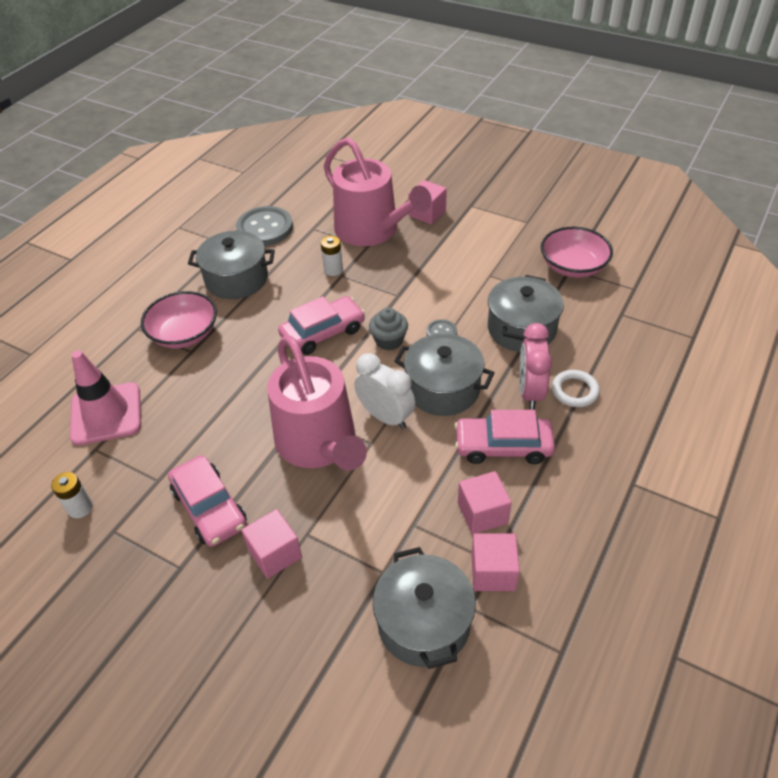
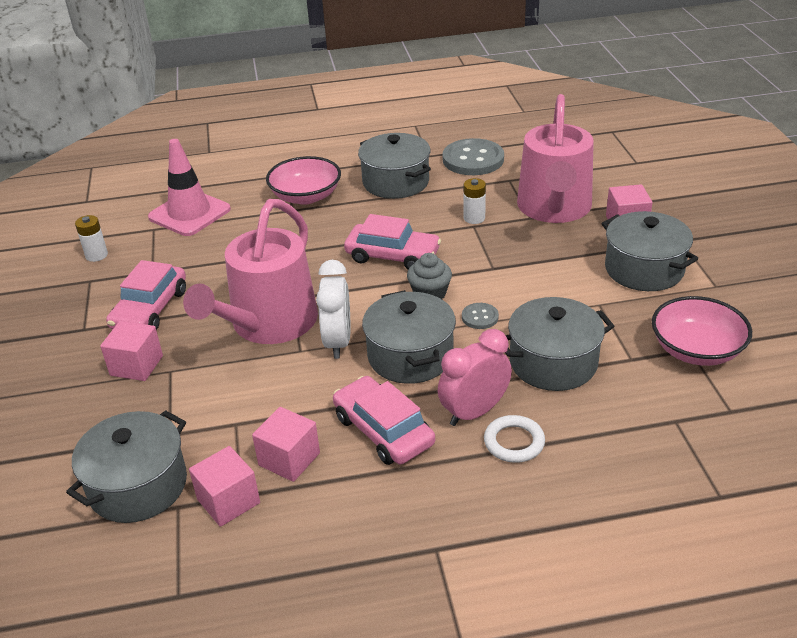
camera: 50 degrees right, 10 degrees down
(479, 237) = (644, 269): none -> grey pot

